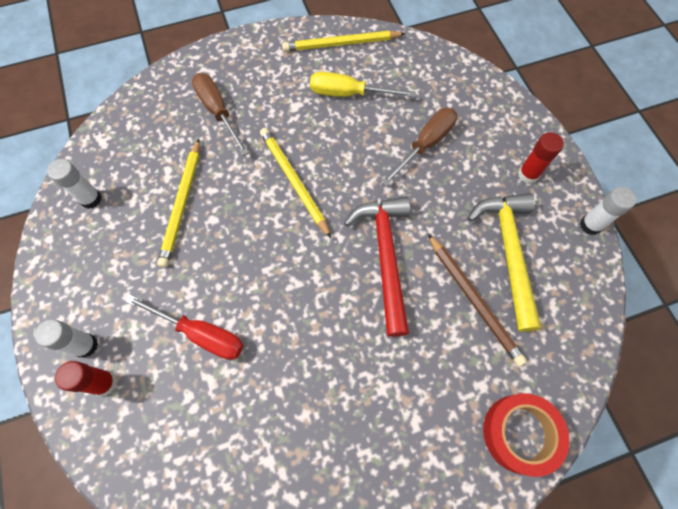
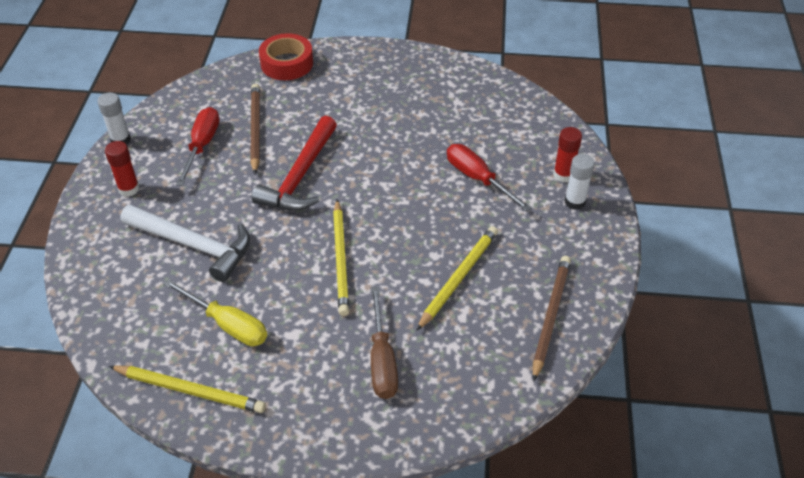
camera: 155 degrees left, 20 degrees down
(91, 199) = (550, 316): white glue stick -> brown pencil
(425, 144) = (194, 245): brown screwdriver -> white hammer
(508, 252) = (202, 146): yellow hammer -> red screwdriver

